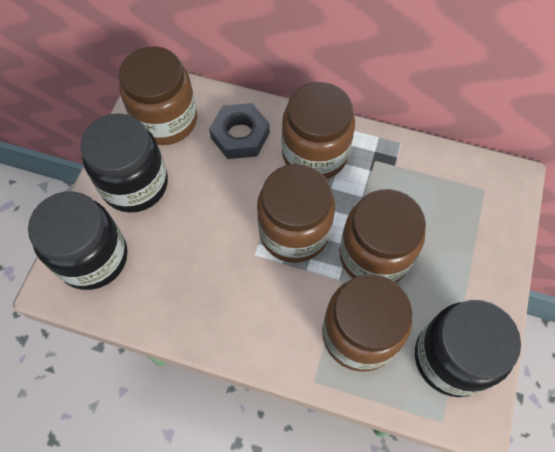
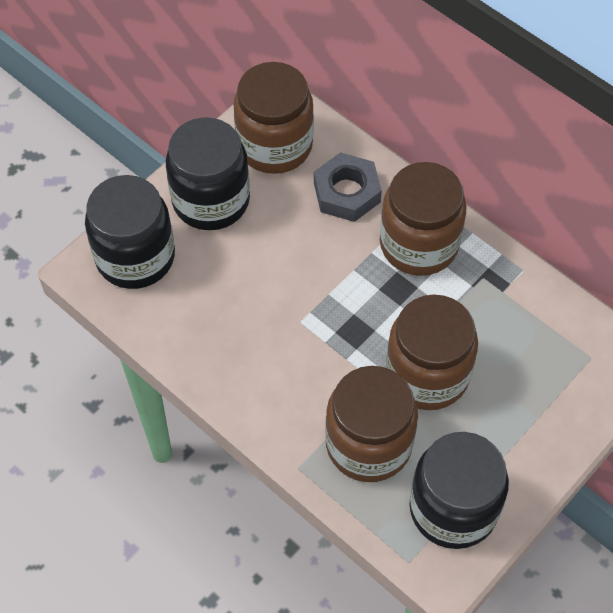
camera: 25 degrees right, 5 degrees down
(294, 231) = (353, 315): brown jar -> none

